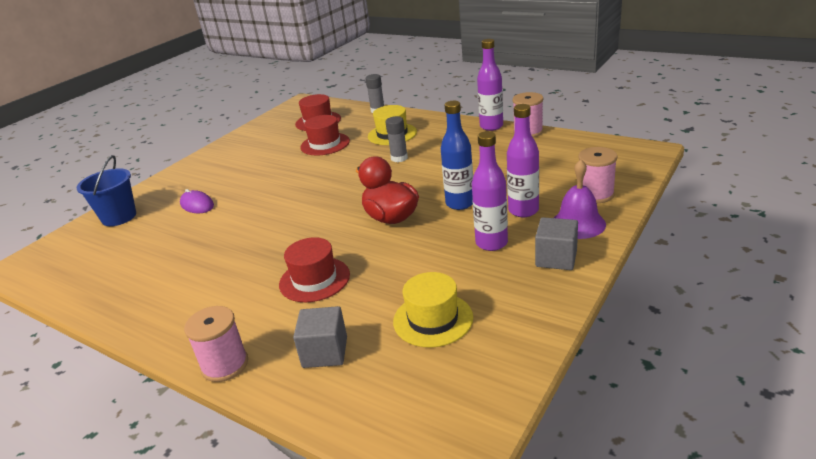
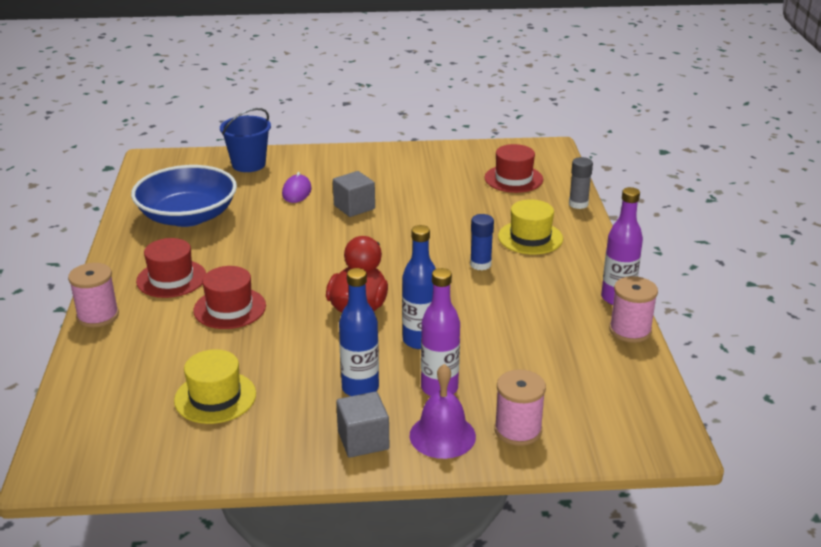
camera: 50 degrees right, 0 degrees up
(144, 268) = (187, 216): none -> blue bowl
(325, 144) = (468, 206): red hat -> red hat (171, 278)
(325, 352) = (139, 357): grey cube -> grey cube (354, 207)
(399, 158) = (480, 264): grey glue stick -> blue glue stick
(491, 243) = (360, 388): purple bottle -> blue bottle

